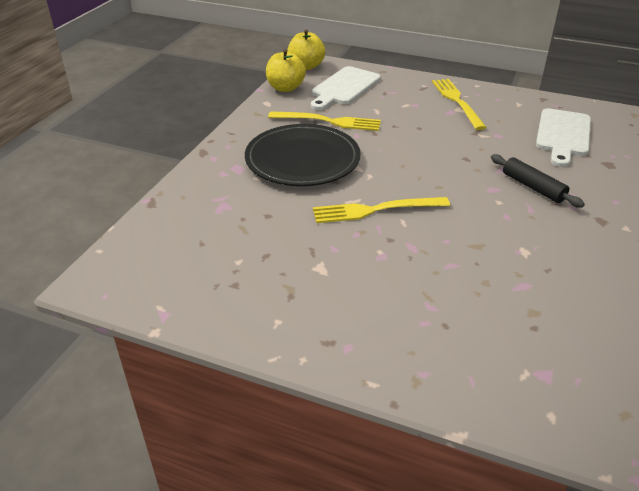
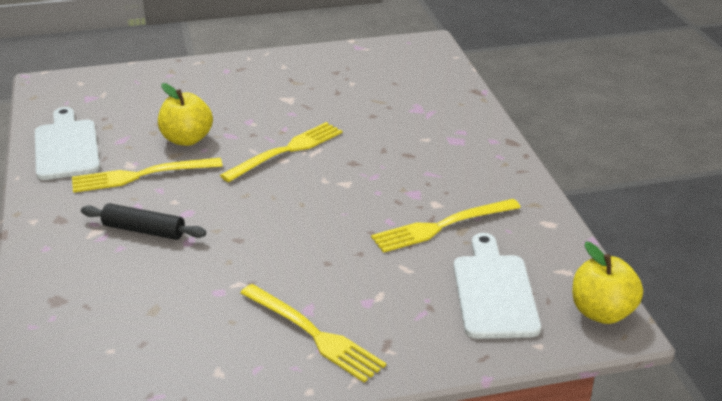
camera: 145 degrees right, 5 degrees down
(285, 88) = (564, 256): yellow apple -> yellow apple (187, 139)
(302, 160) = (408, 170): black plate -> none
(519, 235) = (139, 176): none -> yellow fork
(563, 135) = (129, 329): white cutting board -> white cutting board (66, 147)

